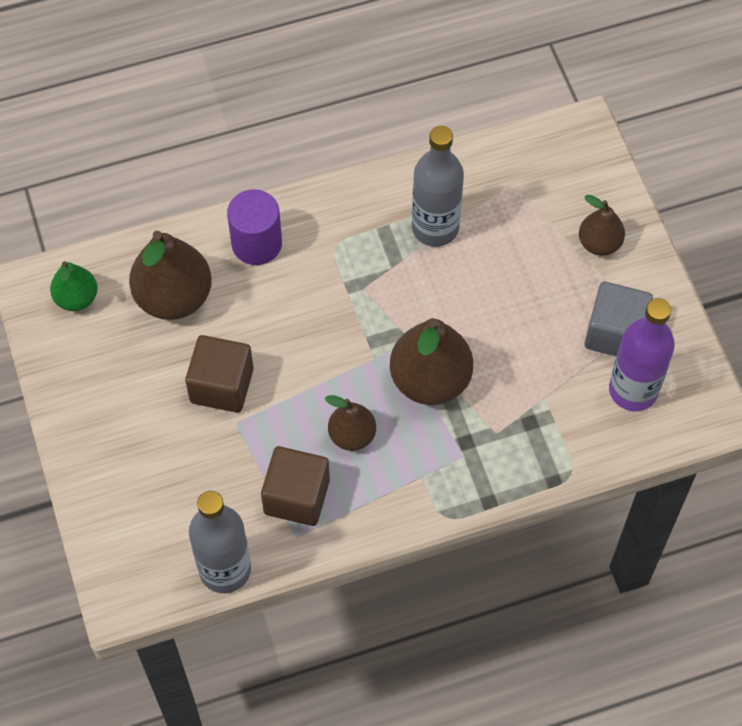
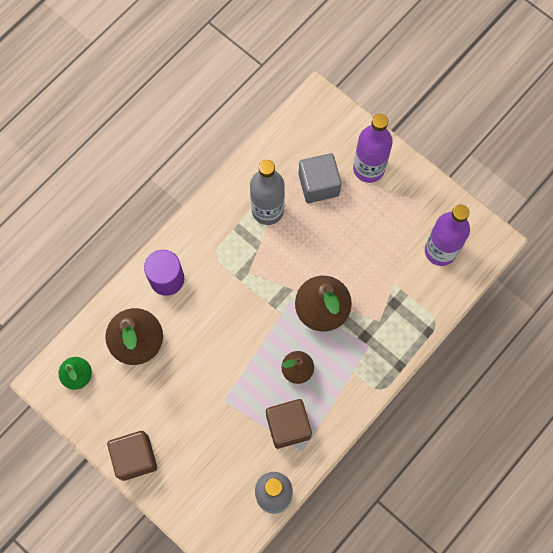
camera: 30 degrees left, 10 degrees up
(222, 385) = (201, 382): brown cube -> brown cube (135, 457)
(599, 243) = (368, 168): brown pear -> purple bottle
(615, 333) = (410, 221): grey cube -> grey cube (318, 185)

